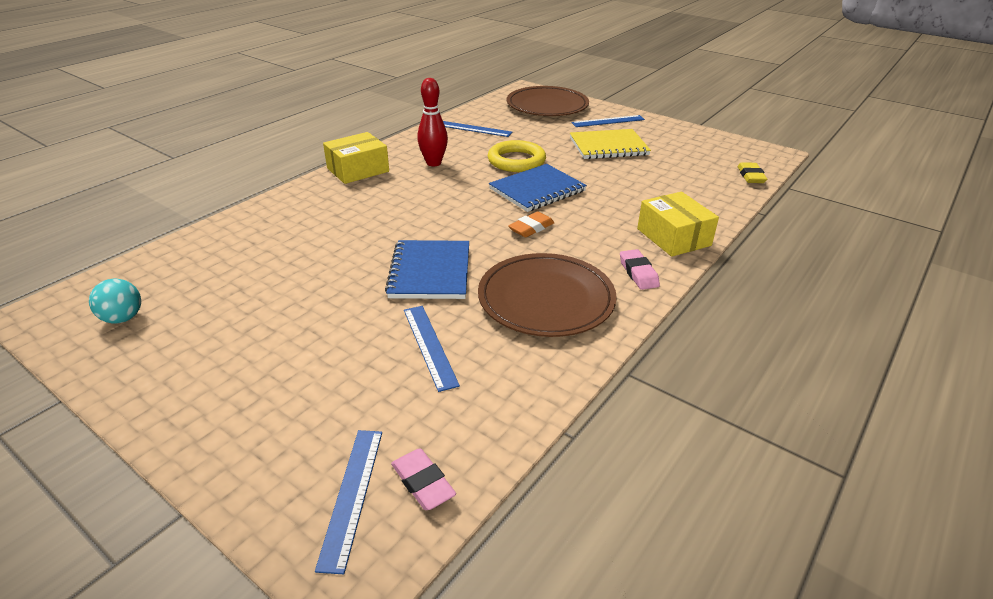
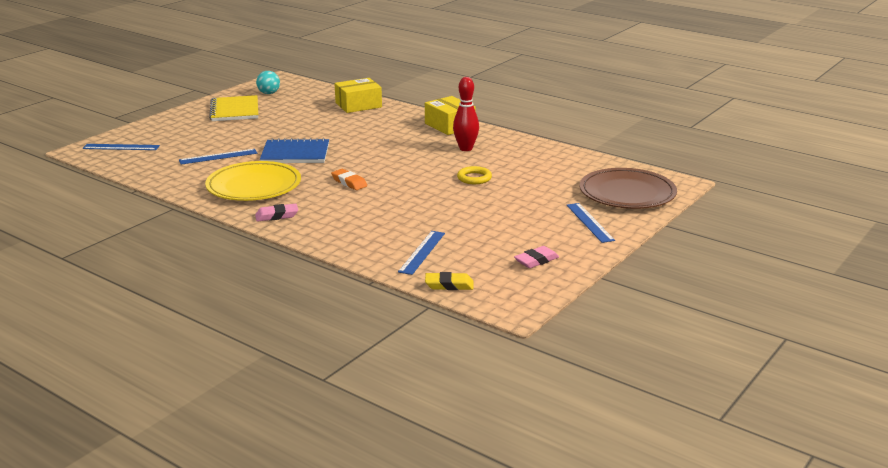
camera: 90 degrees right, 10 degrees down
(423, 483) = (119, 159): pink eraser -> pink eraser (536, 261)
(474, 129) = (547, 161): blue ruler -> blue ruler (422, 252)
(516, 161) = (474, 178): yellow ring -> yellow ring, size x0.63
(537, 190) = (415, 185): blue notebook -> none
(546, 299) = (254, 186): brown plate -> yellow plate
(608, 146) = (516, 218): yellow notebook -> yellow notebook (235, 110)
(673, 237) = (327, 233): yellow box -> yellow box (358, 105)

